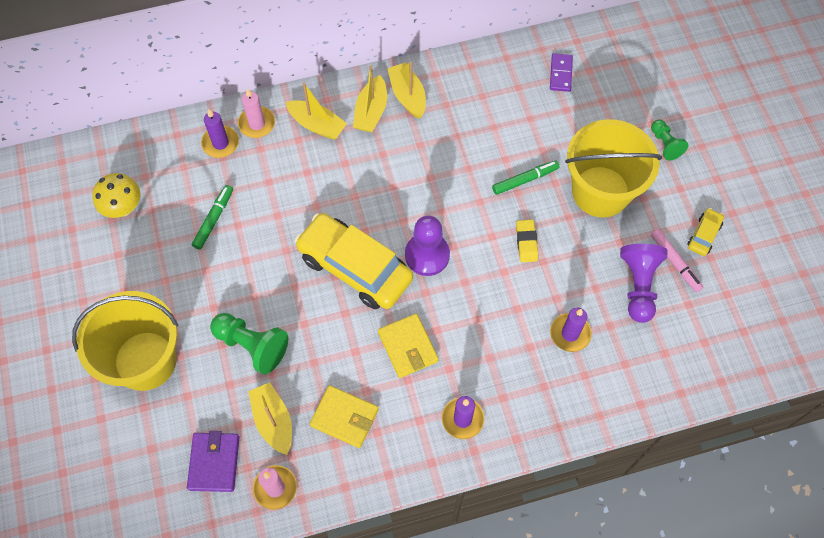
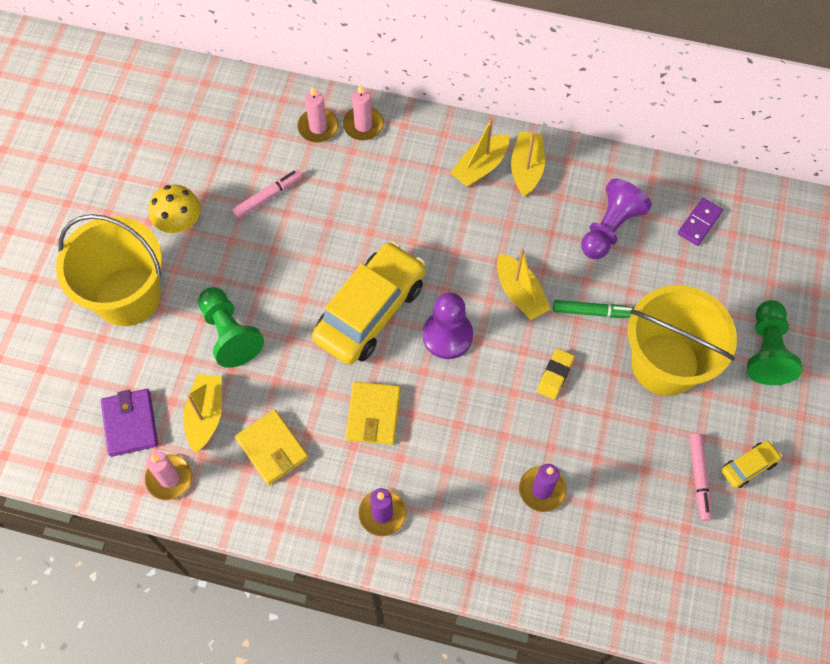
camera: 30 degrees right, 0 degrees up
(123, 207) = (194, 144): yellow mushroom -> yellow mushroom (180, 223)
(214, 219) = (268, 196): green marker -> pink marker
(214, 463) = (130, 424): purple wallet -> purple wallet turned 45 degrees counterclockwise
(220, 143) = (318, 127): purple candle -> pink candle
(317, 125) = (419, 154): yellow boat -> yellow boat (520, 293)
(355, 268) = (370, 311): yellow car -> yellow car turned 60 degrees clockwise
(638, 286) = (644, 481): purple pawn -> purple pawn (610, 228)
(665, 144) = (766, 351): green pawn -> green pawn, size x1.64

